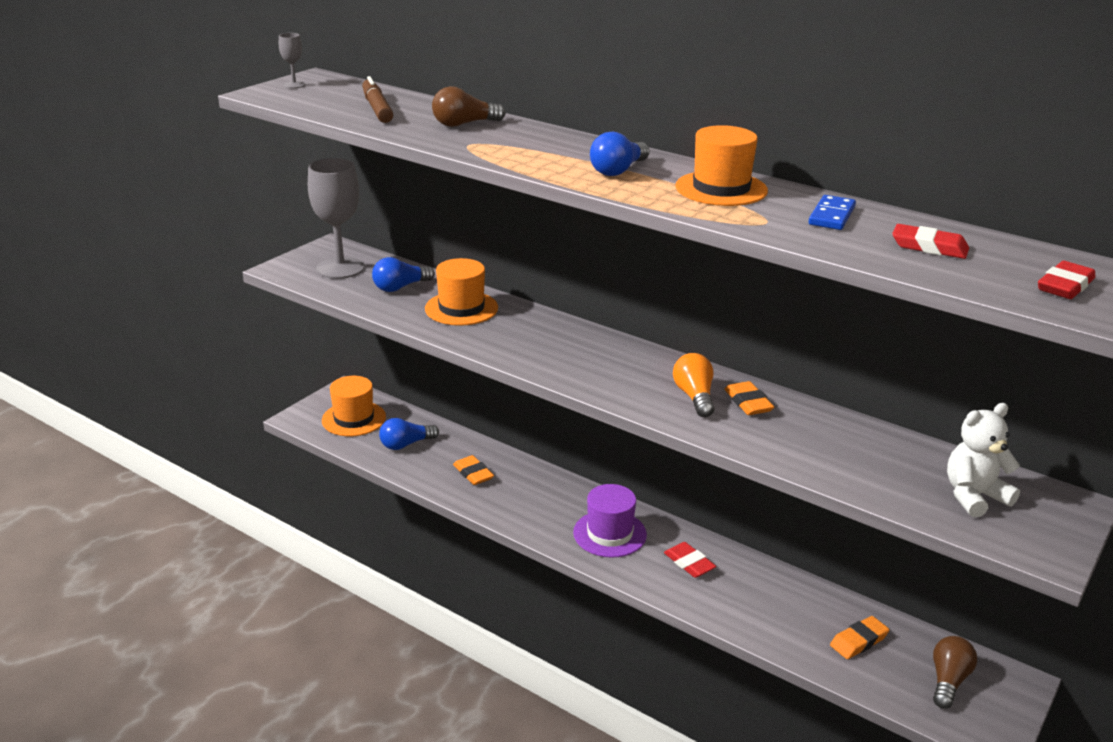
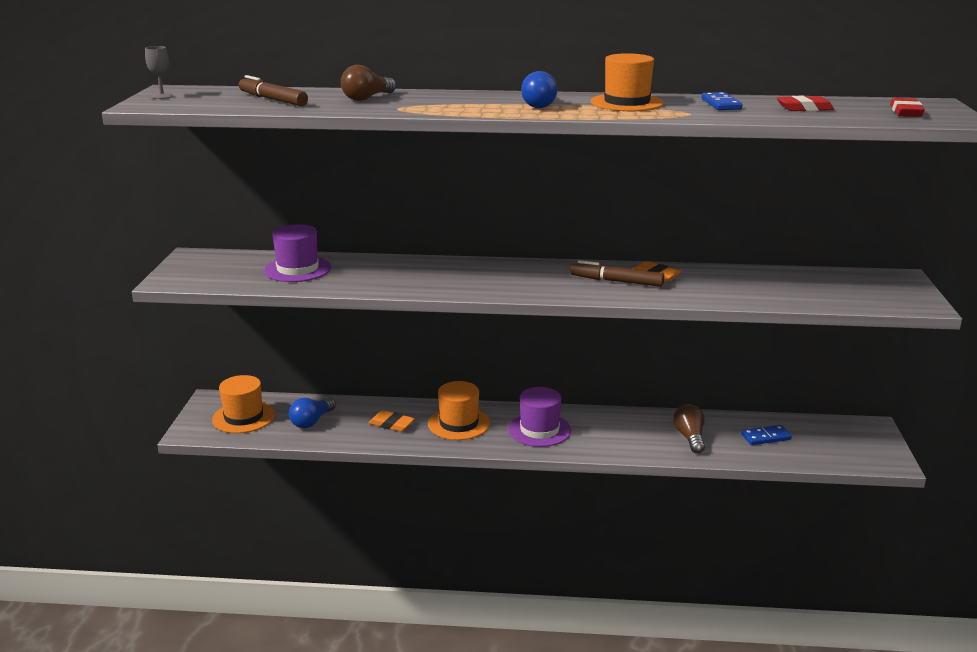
camera: 30 degrees left, 5 degrees down
(340, 268) = (224, 268): grey goblet -> none
(400, 287) = (297, 269): blue light bulb -> purple hat
(461, 308) = (370, 271): orange hat -> orange hat (459, 423)
(689, 563) = (614, 429): red eraser -> none
(694, 397) = (616, 281): orange light bulb -> brown marker
(858, 641) = (765, 437): orange eraser -> blue domino
(948, 681) = (837, 440): brown light bulb -> brown light bulb (689, 437)
(974, 496) = (848, 288): white teddy bear -> none

